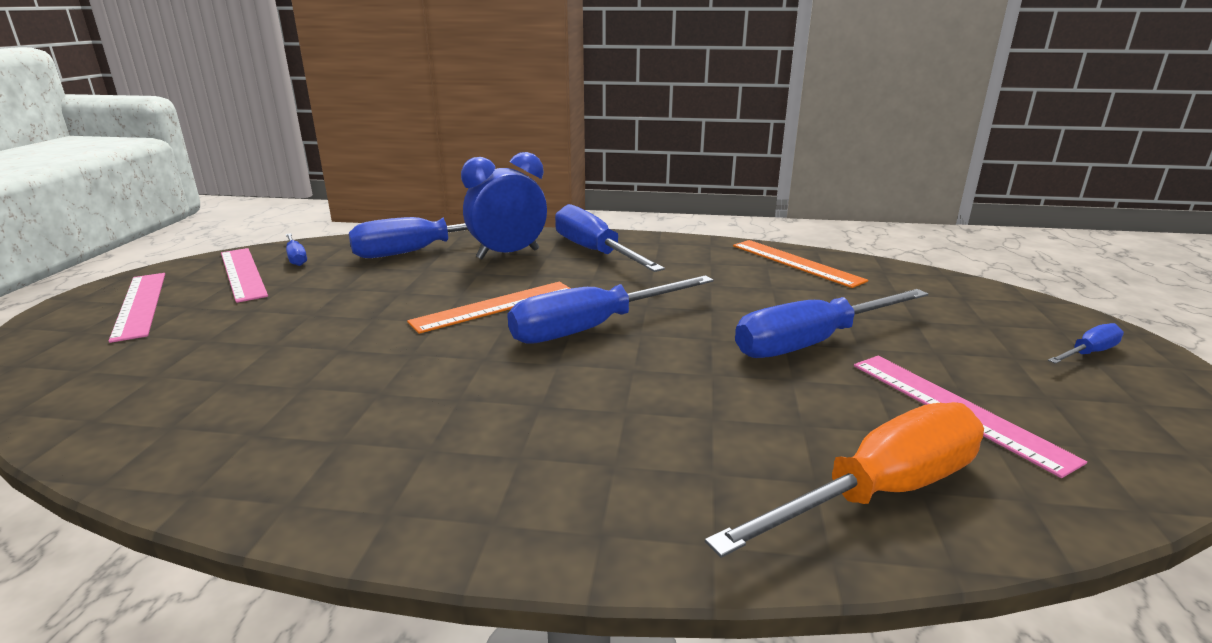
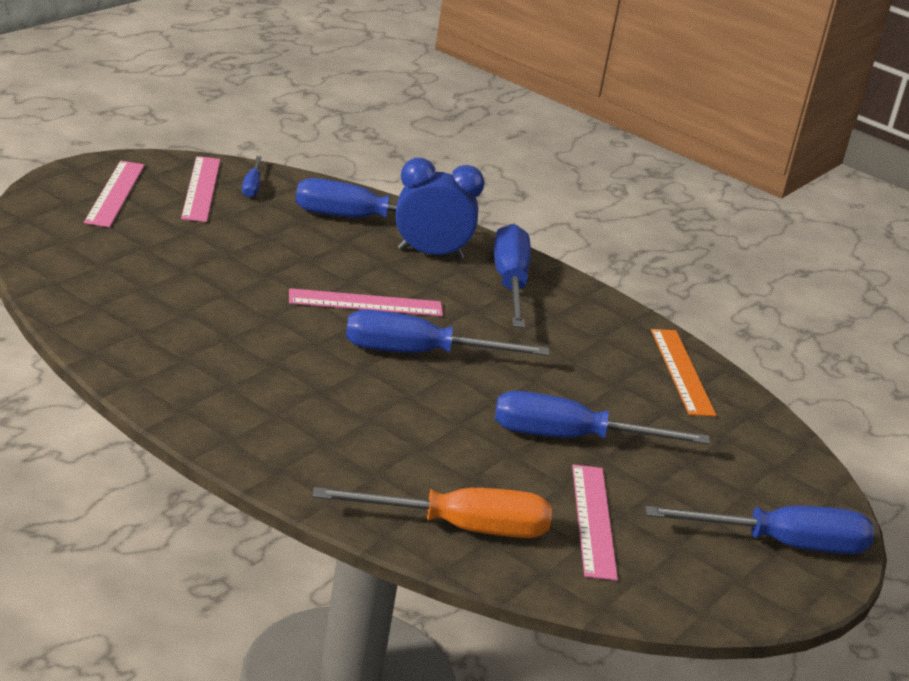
camera: 25 degrees right, 5 degrees up
(494, 306) = (365, 303): orange ruler -> pink ruler
(1088, 353) = (781, 544): blue screwdriver -> blue screwdriver, size x2.08

